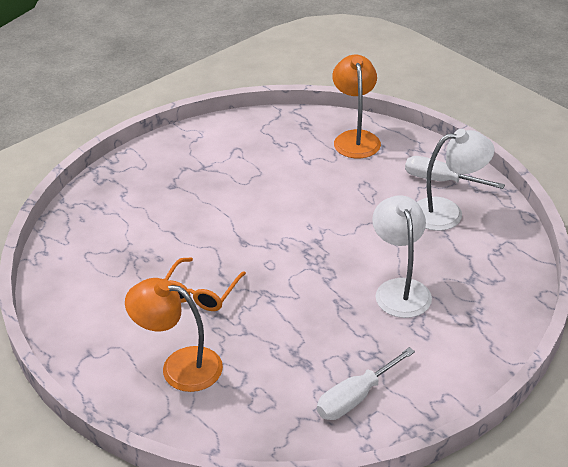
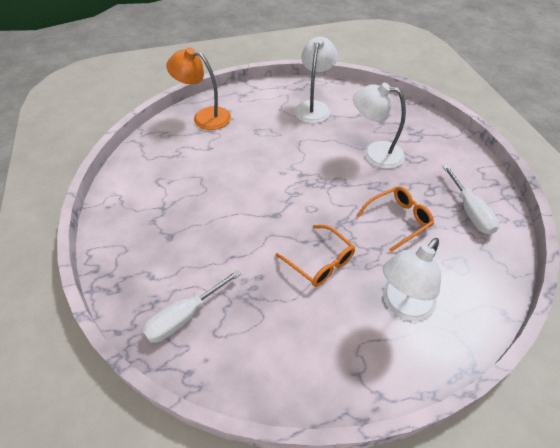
camera: 65 degrees left, 10 degrees up
(179, 366) = (402, 305): orange lamp -> white lamp
(297, 336) = (398, 220): none -> orange glasses
(441, 180) = (280, 98): white screwdriver -> white screwdriver (185, 316)

